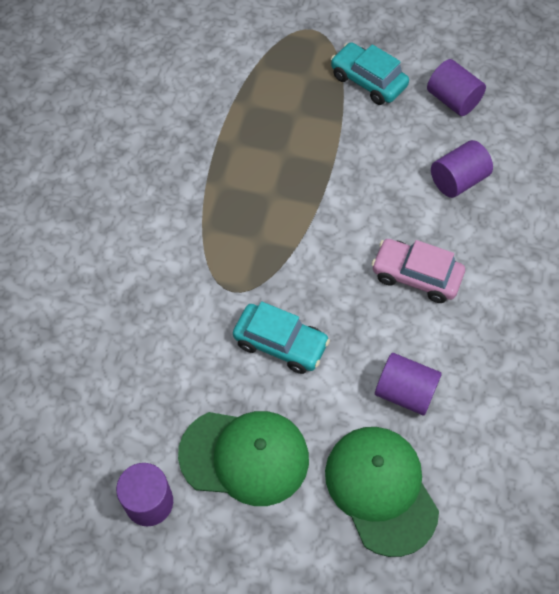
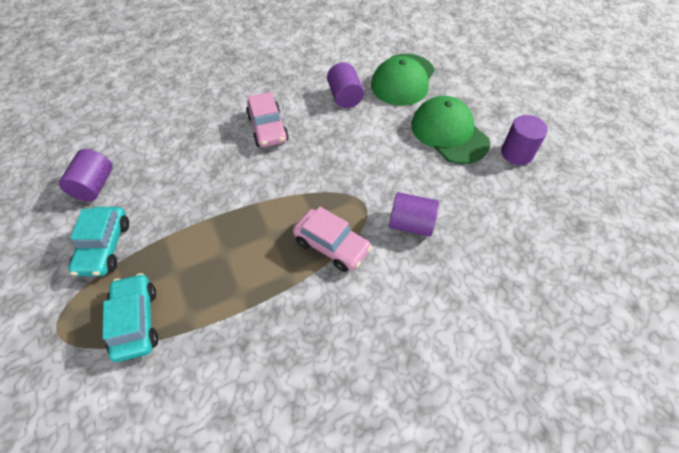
camera: 130 degrees left, 5 degrees down
(215, 232) = (332, 245): none -> pink car
(280, 343) = (373, 159): turquoise car -> turquoise car (135, 321)
(458, 180) = (174, 147): purple cylinder -> purple cylinder (411, 224)

